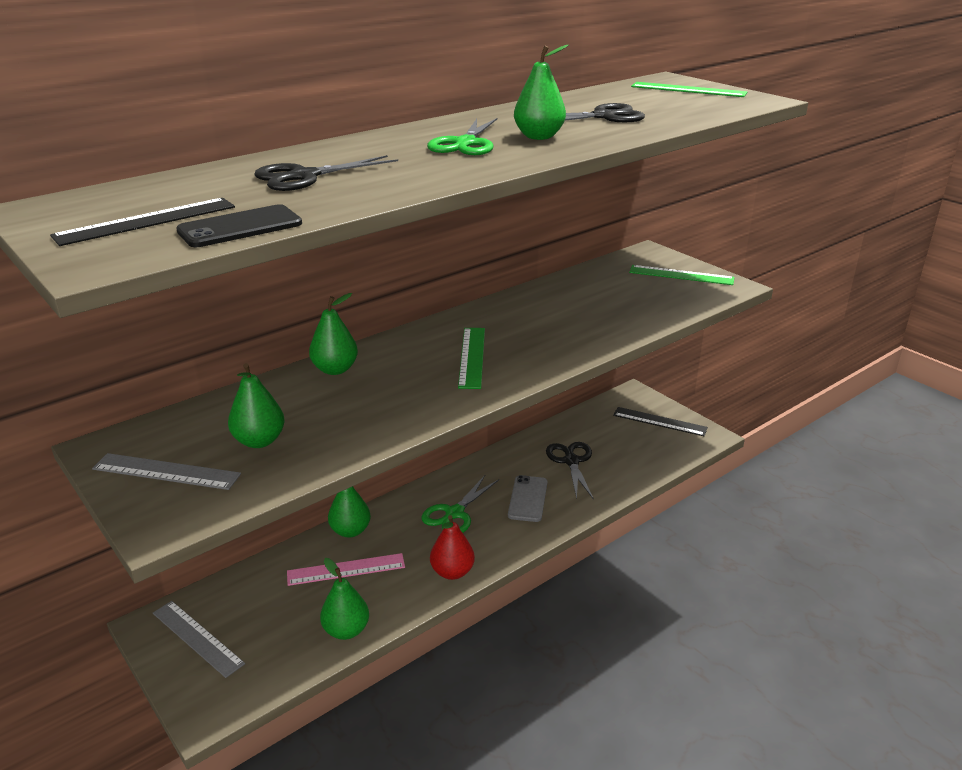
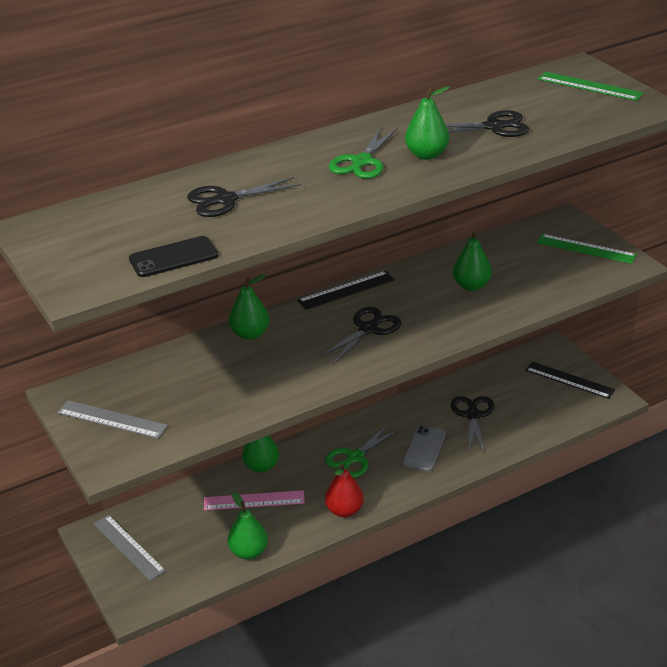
camera: 10 degrees right, 5 degrees up
(146, 221) = (107, 247): black ruler -> black ruler (346, 290)
(259, 441) = (183, 398): green pear -> green pear (471, 286)
(472, 357) = (368, 329): green ruler -> black scissors

